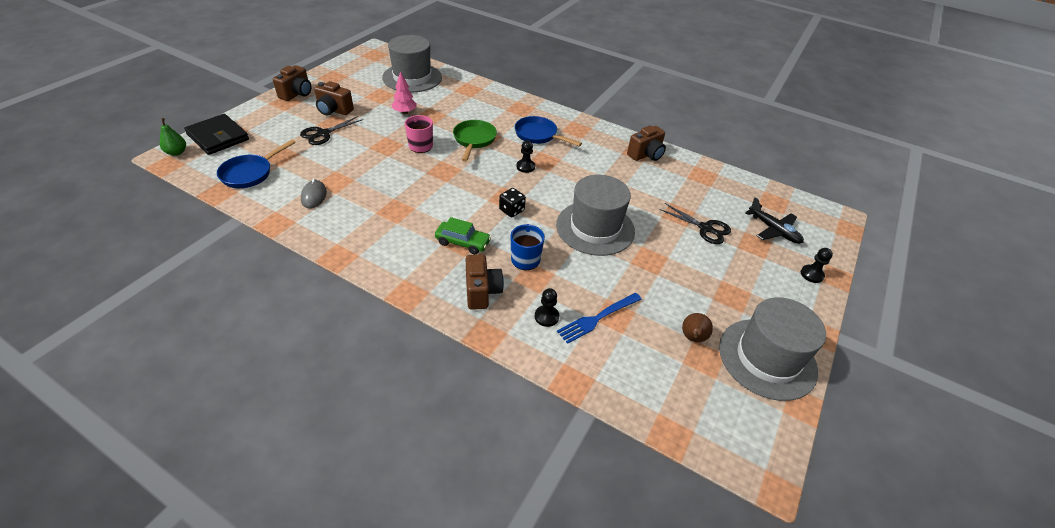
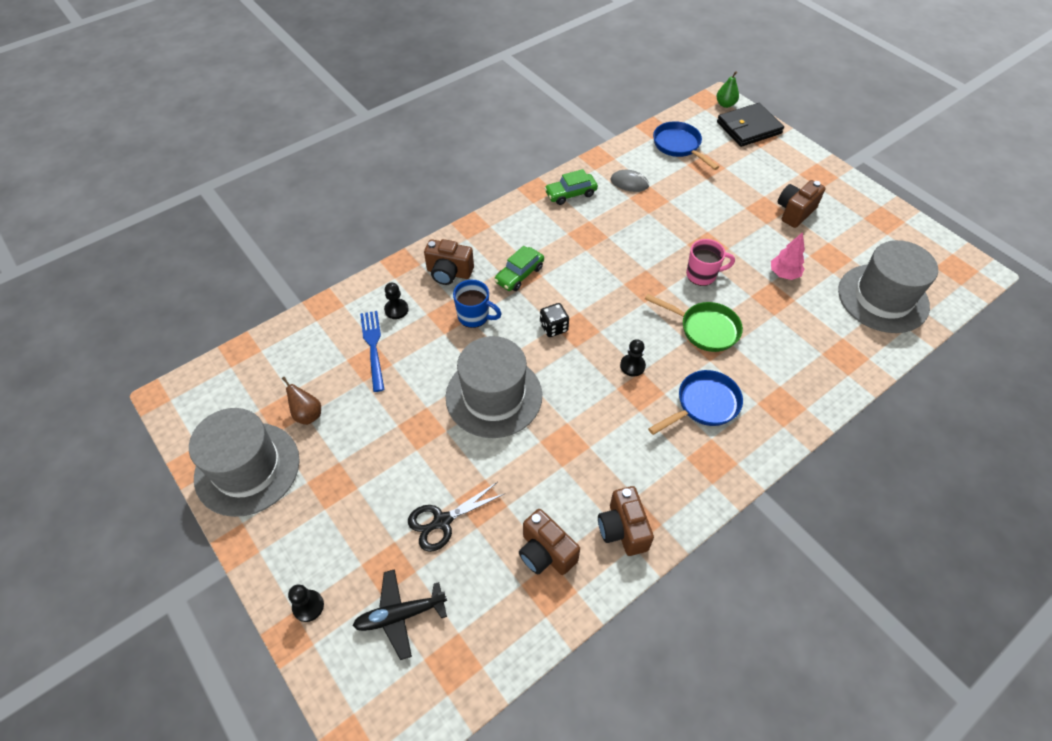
camera: 115 degrees right, 10 degrees up
(297, 94) = (838, 185): brown camera -> brown camera (546, 553)
(323, 134) = (743, 199): black scissors -> none
(339, 231) = (570, 194): none -> green car

